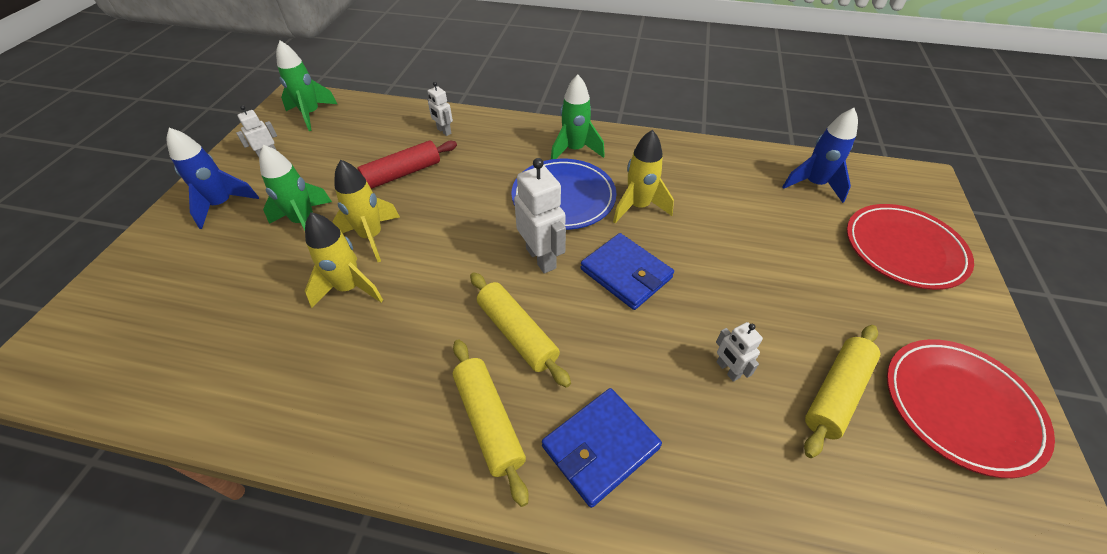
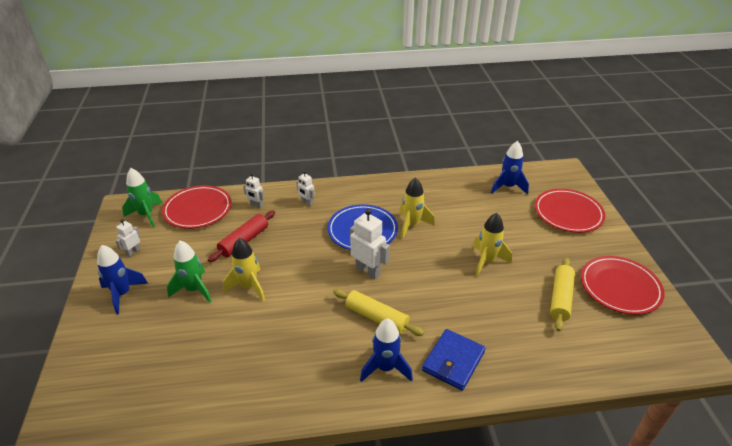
camera: 20 degrees left, 10 degrees down
(349, 288) = (254, 322): yellow rocket -> yellow rocket (487, 261)
(372, 121) = (198, 210): none -> red plate
(489, 421) = (385, 368): yellow rolling pin -> blue rocket
(574, 150) = (354, 198): green rocket -> none
(626, 273) = (423, 266): blue wallet -> none
(727, 370) = (502, 303): white robot -> white robot (307, 203)

